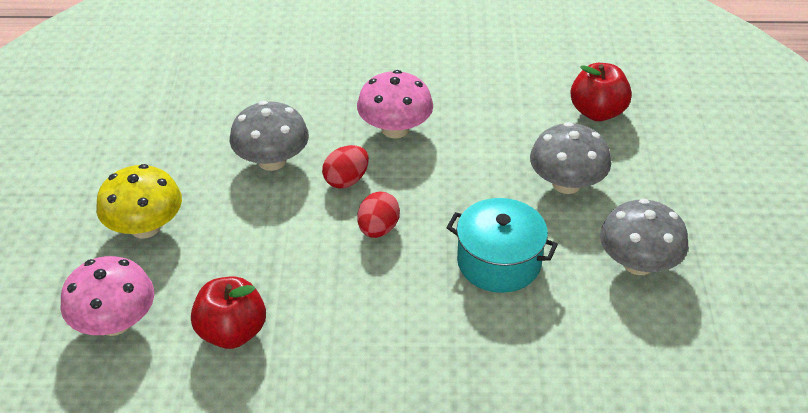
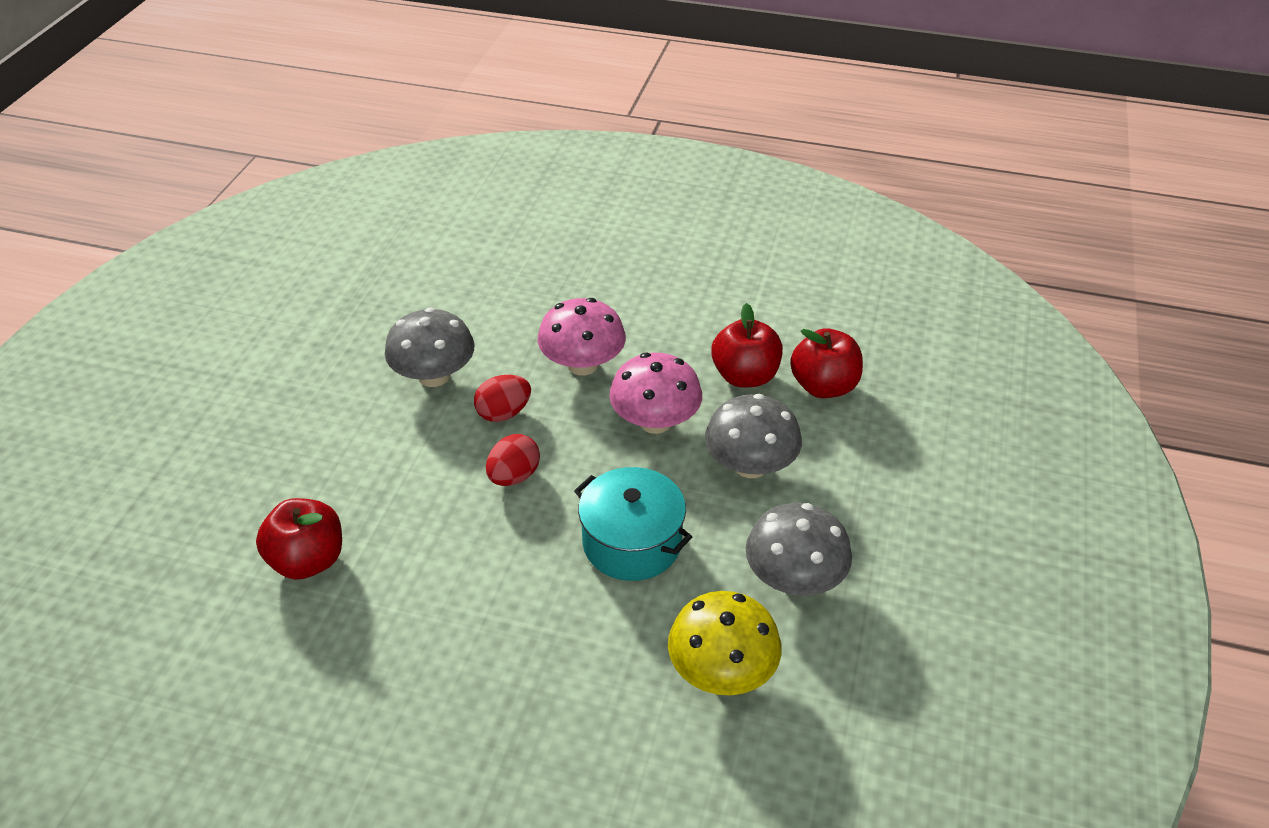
camera: 15 degrees right, 0 degrees up
(115, 322) = (195, 523): pink mushroom -> pink mushroom (655, 421)
(145, 227) = (271, 424): yellow mushroom -> yellow mushroom (722, 671)
(532, 115) = (745, 376): none -> red apple

